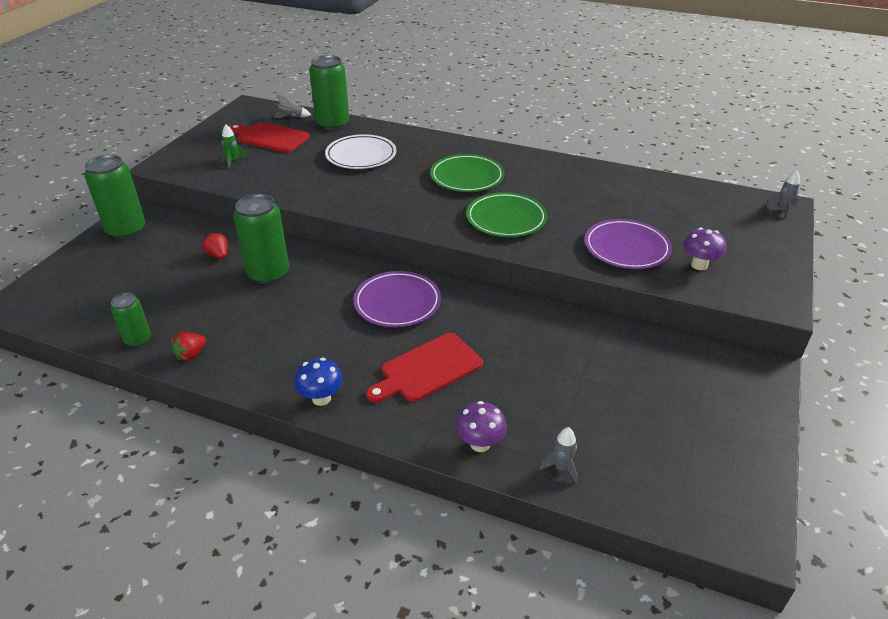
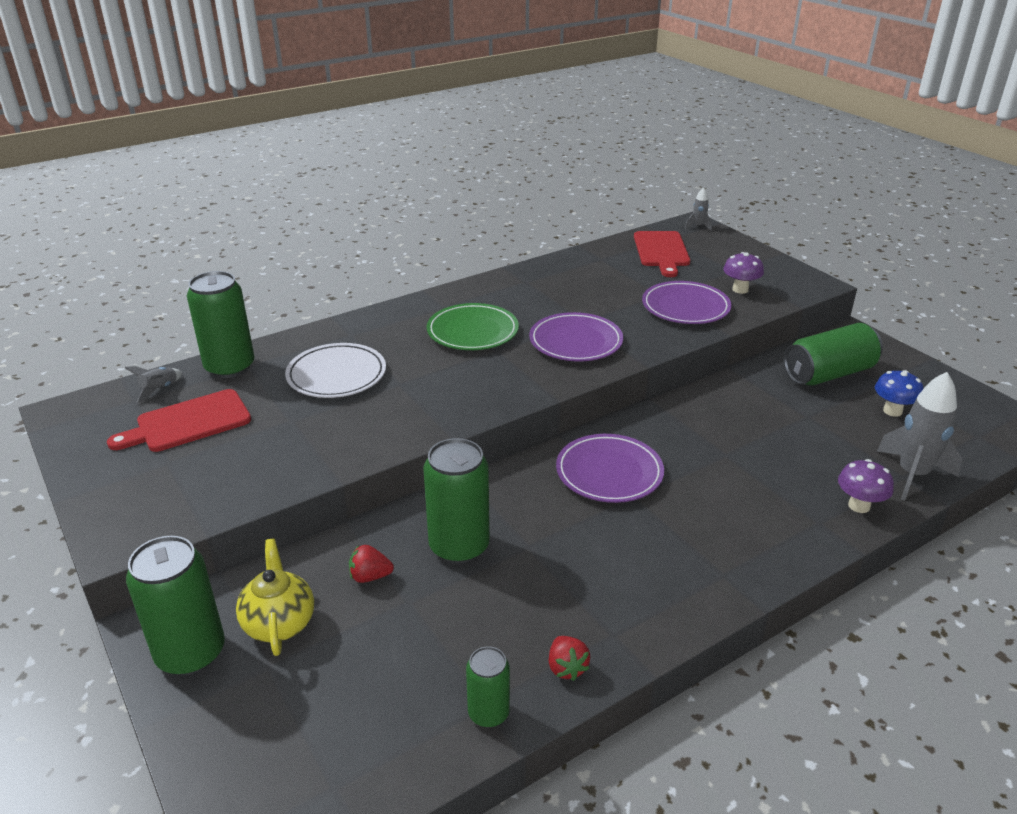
camera: 55 degrees left, 5 degrees down
(163, 244) = (279, 623): none -> yellow teapot
(233, 161) = (206, 472): green rocket -> none
(321, 398) = (728, 583): blue mushroom -> blue mushroom (892, 411)
(427, 369) = (733, 495): red cutting board -> red cutting board (661, 251)
(506, 219) = (575, 341): green plate -> purple plate
(561, 468) = (912, 475): grey rocket -> grey rocket, size x2.05
(668, 371) = (828, 374): none -> green can

